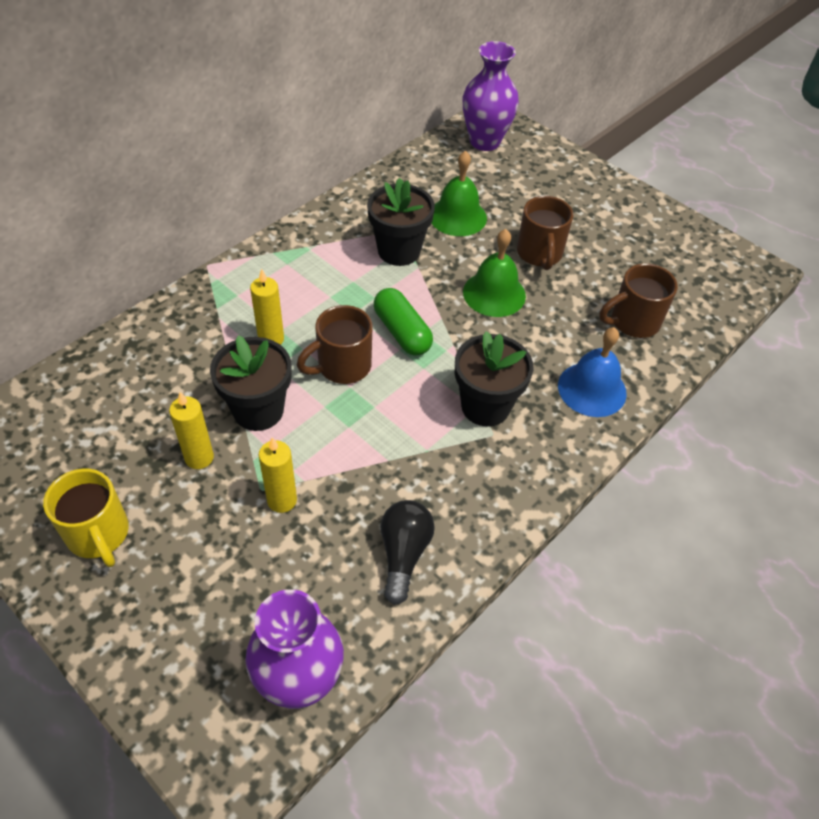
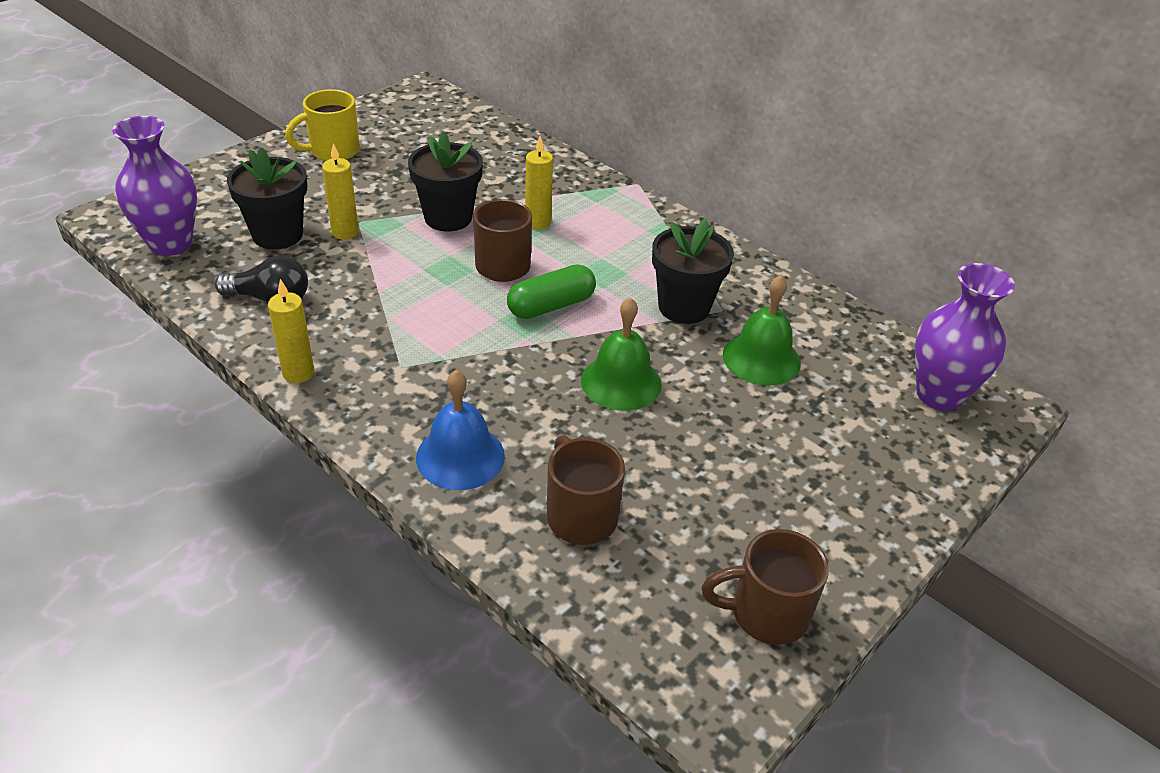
camera: 90 degrees right, 10 degrees down
(199, 457) = (398, 190): yellow candle -> yellow candle (298, 373)
(485, 406) = (440, 362): black flower pot -> black flower pot (277, 235)
(539, 254) = (703, 431): brown mug -> brown mug (766, 614)

